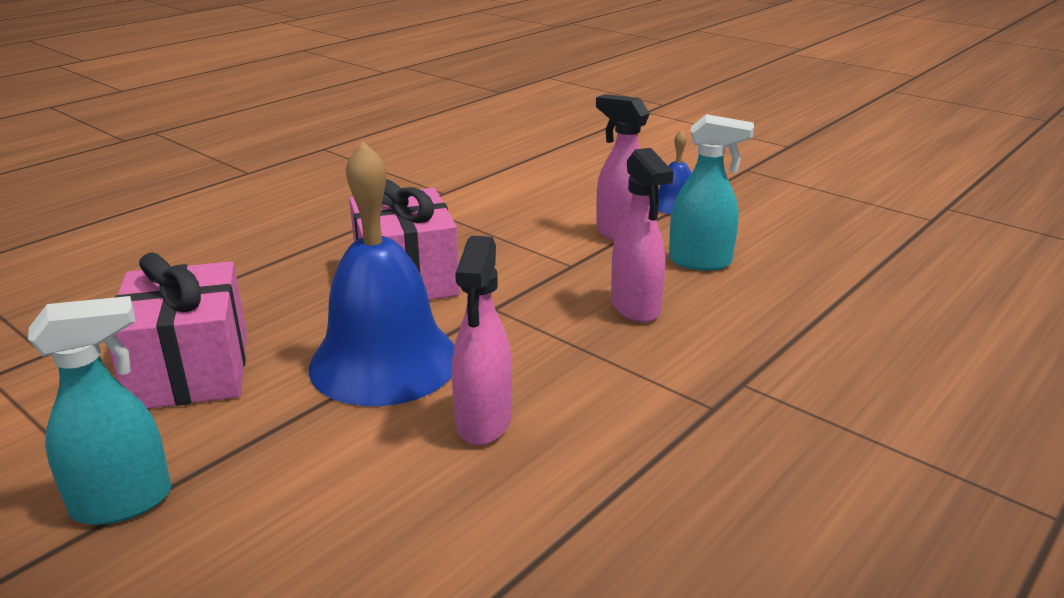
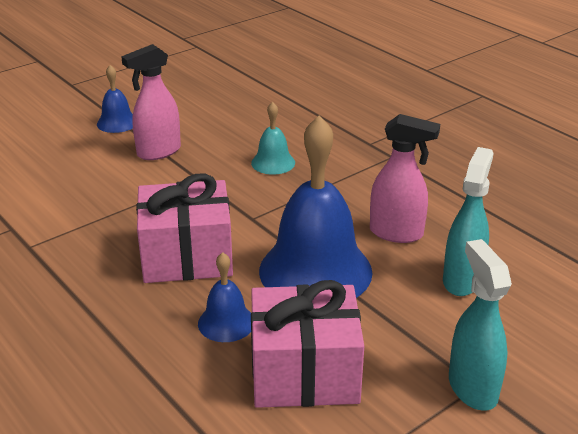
camera: 80 degrees left, 5 degrees up
(286, 315) = (226, 322): none -> blue bell
(635, 308) = (273, 162): pink spray bottle -> turquoise bell
(700, 262) = (218, 129): turquoise spray bottle -> turquoise spray bottle (462, 280)

